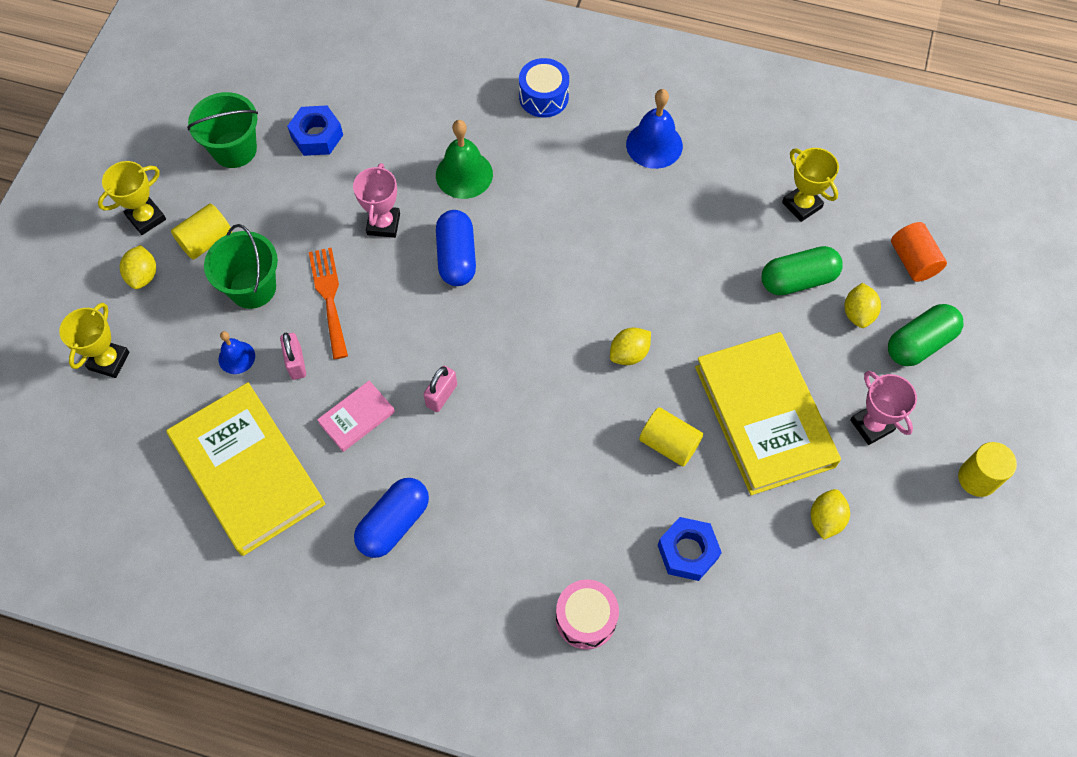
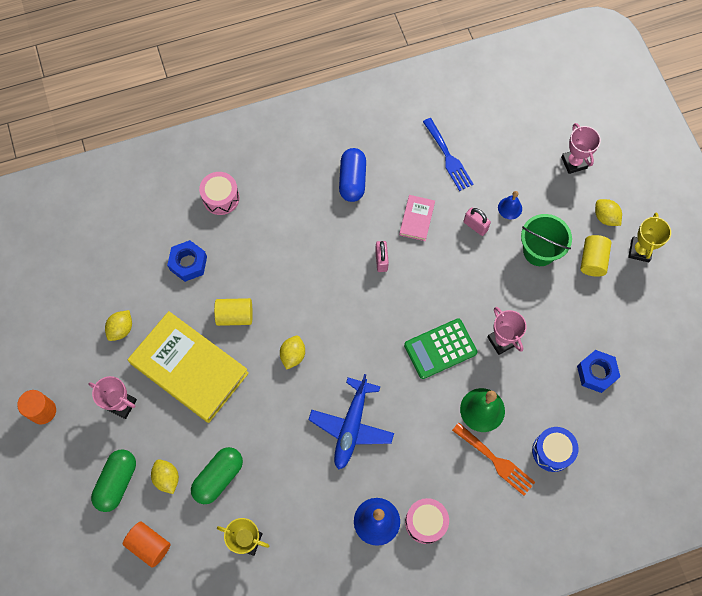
camera: 145 degrees right, 5 degrees up
(109, 361) = (574, 162): yellow trophy -> pink trophy
(234, 149) = (636, 328): green bucket -> none
(248, 471) = (448, 157): yellow book -> blue fork
(329, 297) = (492, 274): orange fork -> orange fork (496, 461)
(456, 257) = (440, 349): blue capsule -> green calculator
(543, 97) = (478, 508): blue drum -> blue drum (552, 451)
(605, 116) = (425, 522): none -> pink drum
(615, 242) = (351, 426): none -> blue plane
(825, 519) = (121, 329): yellow lemon -> yellow lemon turned 45 degrees clockwise
(977, 478) = (43, 411): yellow cylinder -> orange cylinder

